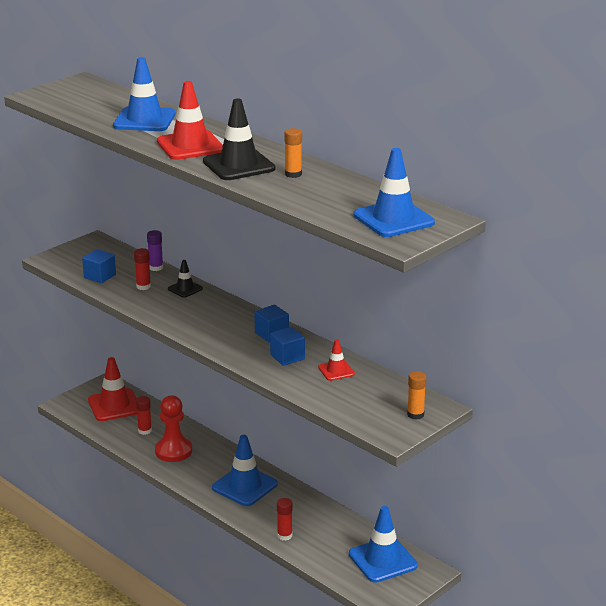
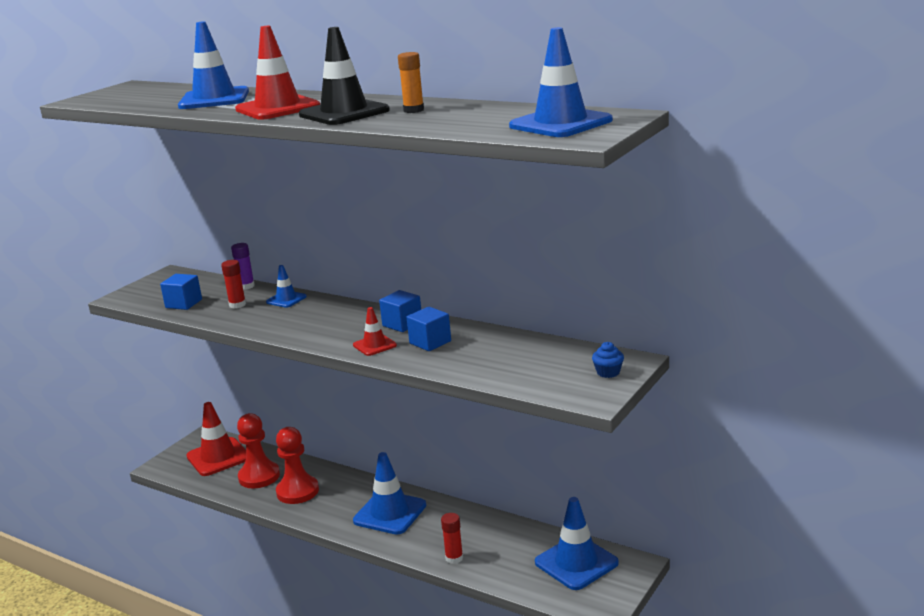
camera: 10 degrees left, 5 degrees down
(145, 431) = (259, 476): red glue stick -> red pawn
(185, 289) = (286, 299): black traffic cone -> blue traffic cone
(336, 371) = (493, 346): red traffic cone -> red traffic cone (374, 345)
(415, 414) = (608, 372): orange glue stick -> blue cupcake

